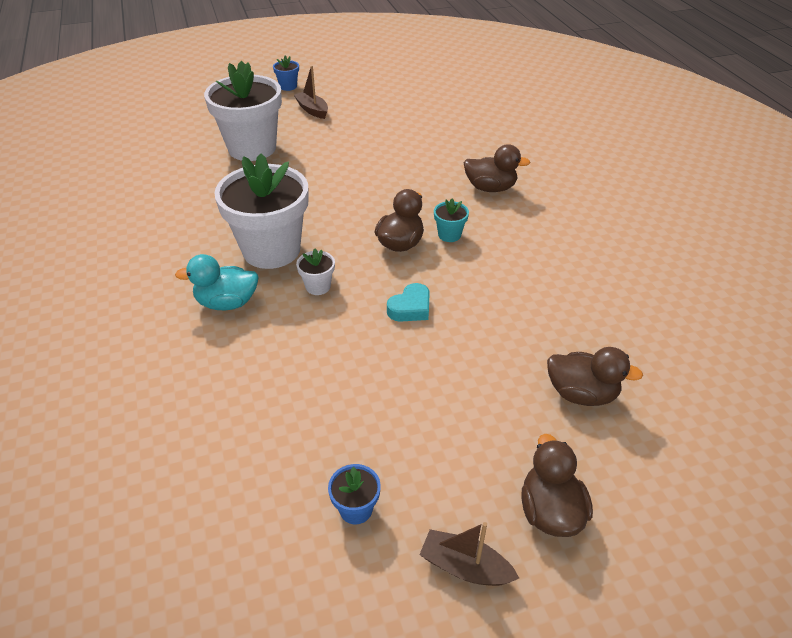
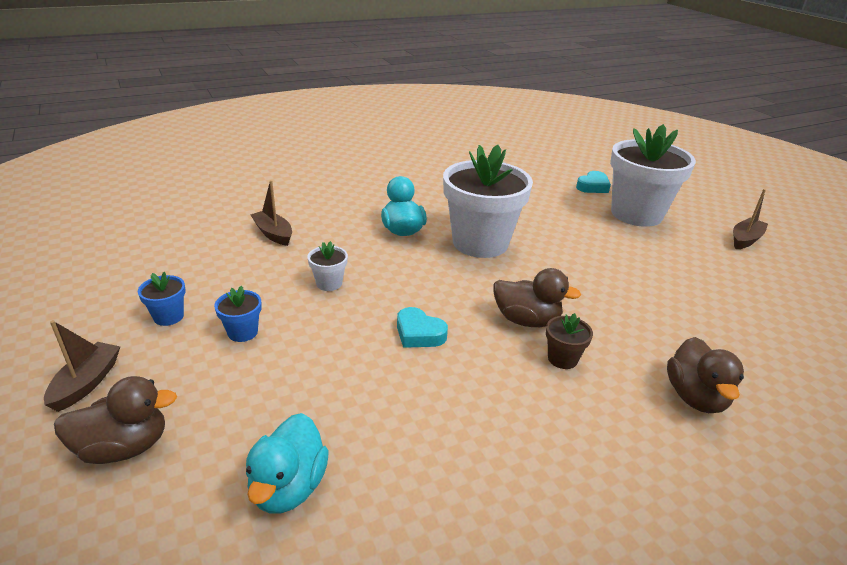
camera: 80 degrees right, 10 degrees down
(187, 158) = (593, 186): none -> turquoise heart
(193, 419) = (273, 234): none -> brown boat
(288, 86) = (778, 220): blue flower pot -> blue flower pot (243, 332)
(318, 286) = (436, 273): white flower pot -> white flower pot (329, 283)
(449, 235) = (562, 359): turquoise flower pot -> brown flower pot
(581, 394) = (288, 487): brown duck -> turquoise duck

